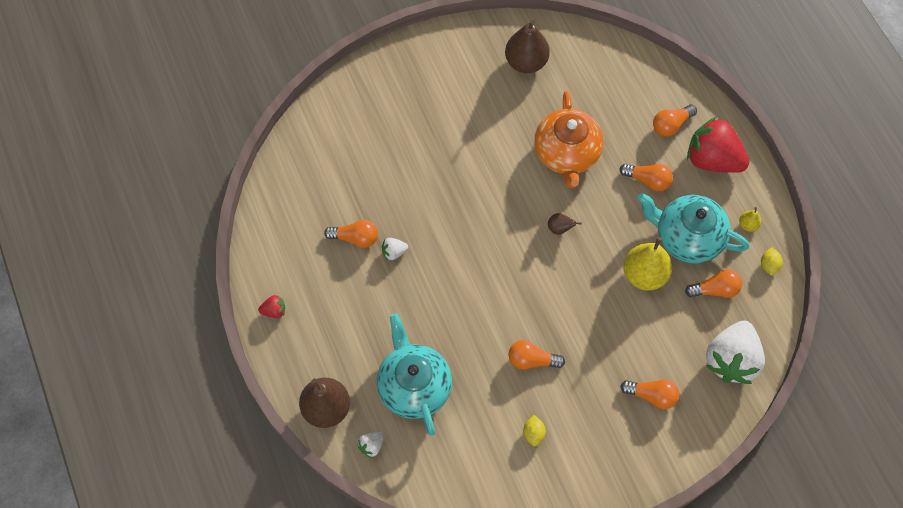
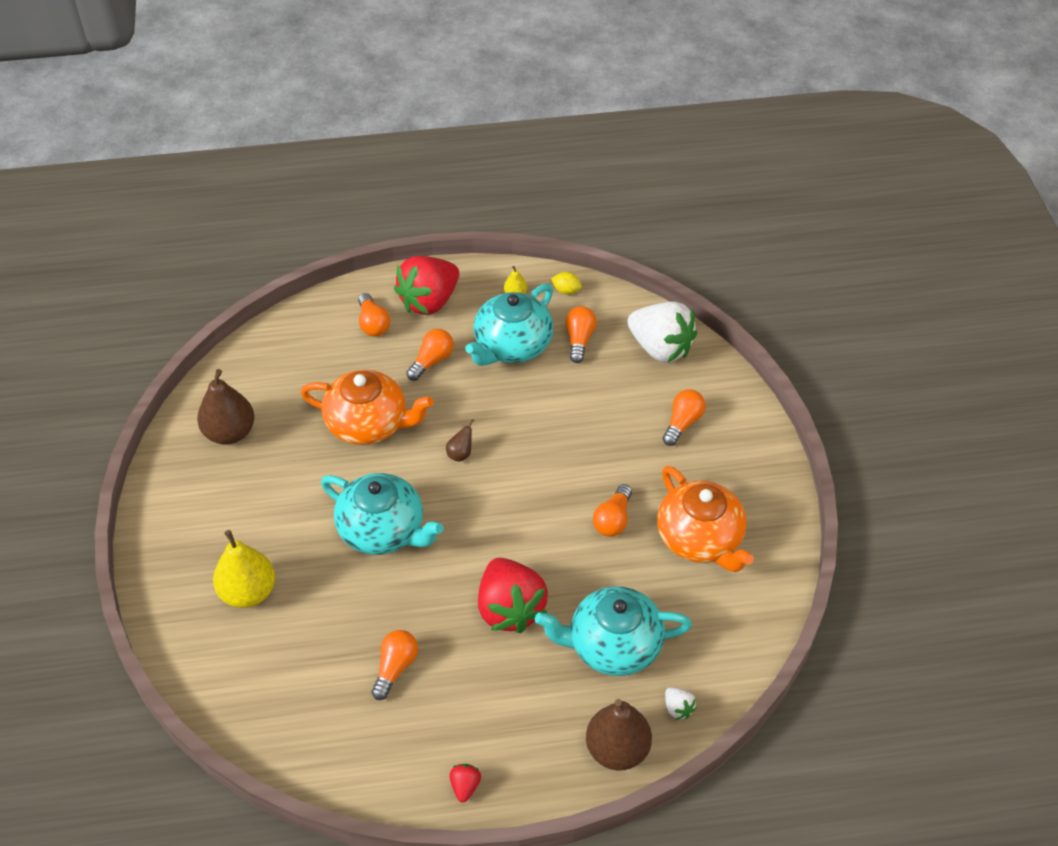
camera: 75 degrees left, 15 degrees down
(394, 252) = (430, 628): white strawberry -> none
(426, 303) = (510, 609): none -> red strawberry
(470, 194) = (383, 530): none -> turquoise teapot
(533, 433) = (700, 539): yellow lemon -> orange teapot
(644, 274) = (543, 393): yellow pear -> yellow pear (248, 592)

